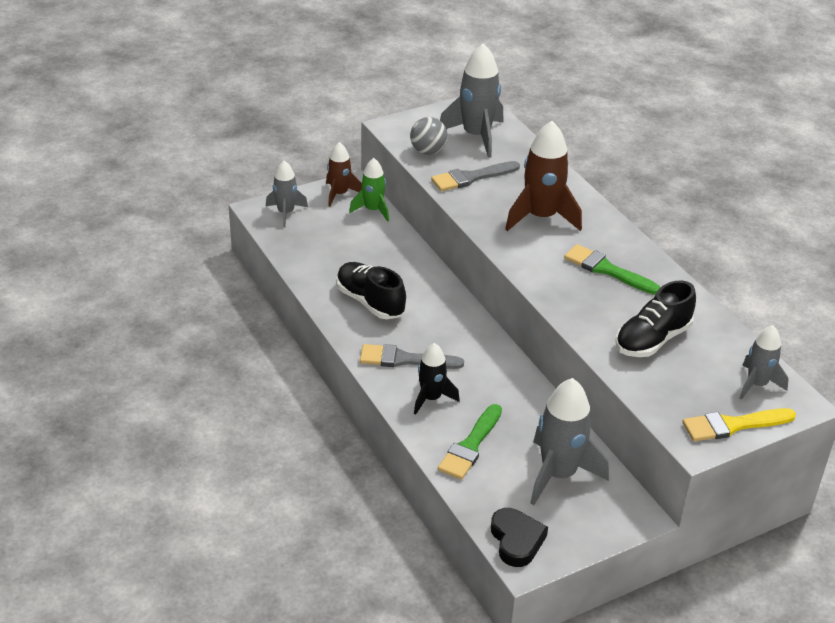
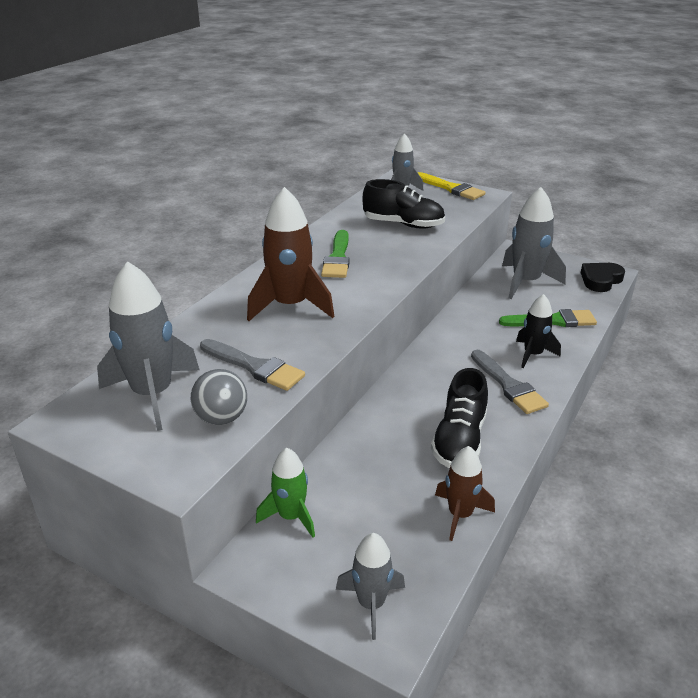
camera: 120 degrees left, 5 degrees down
(339, 194) = (279, 569): brown rocket -> brown rocket (460, 515)

